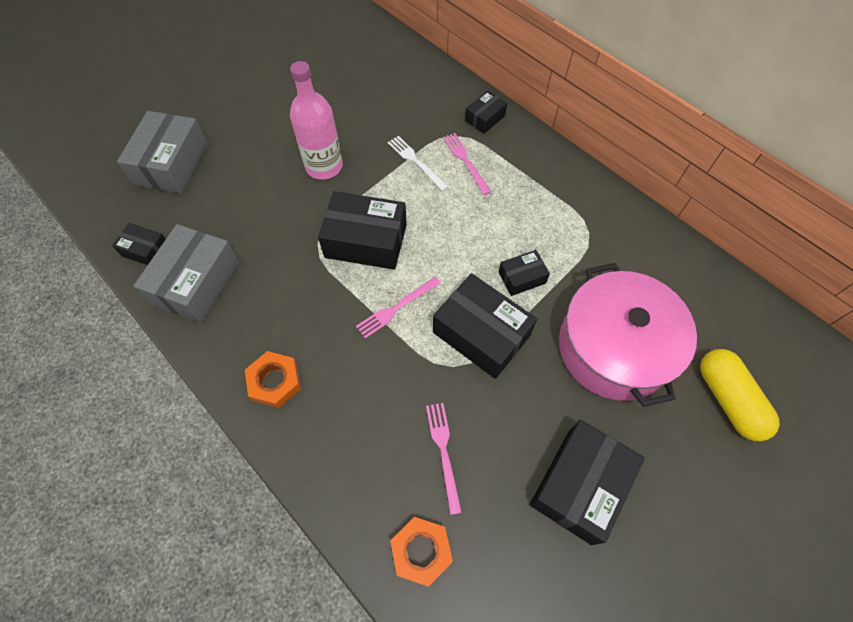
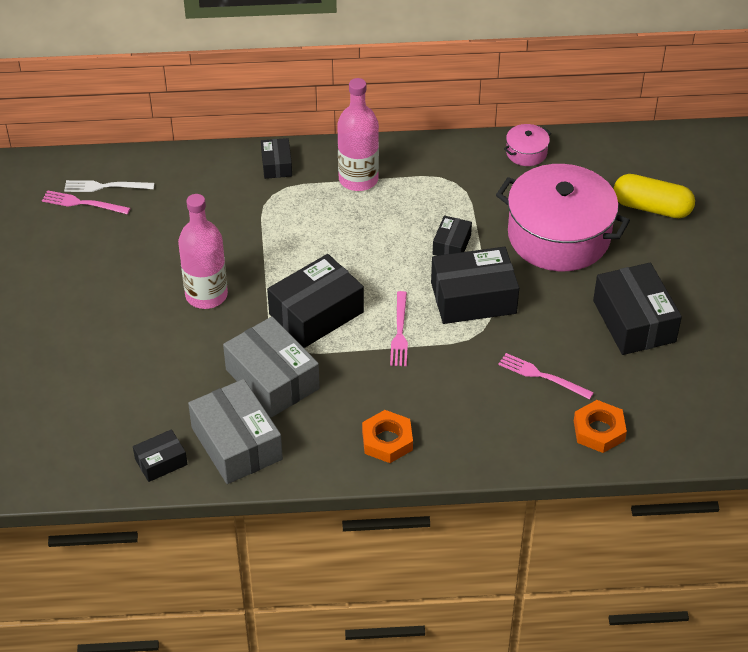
camera: 50 degrees left, 15 degrees down
(172, 164) = (76, 396): grey box -> grey box (272, 379)
(416, 162) = (271, 235): white fork -> white fork (105, 186)
(465, 161) = (307, 205): pink fork -> pink fork (83, 203)
(523, 172) = (358, 179): none -> pink bottle
(676, 257) = (526, 153): none -> pink pot

